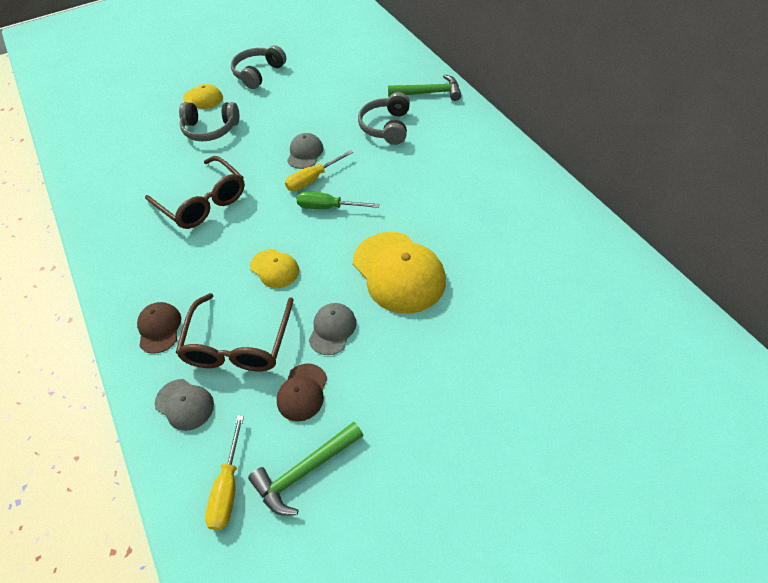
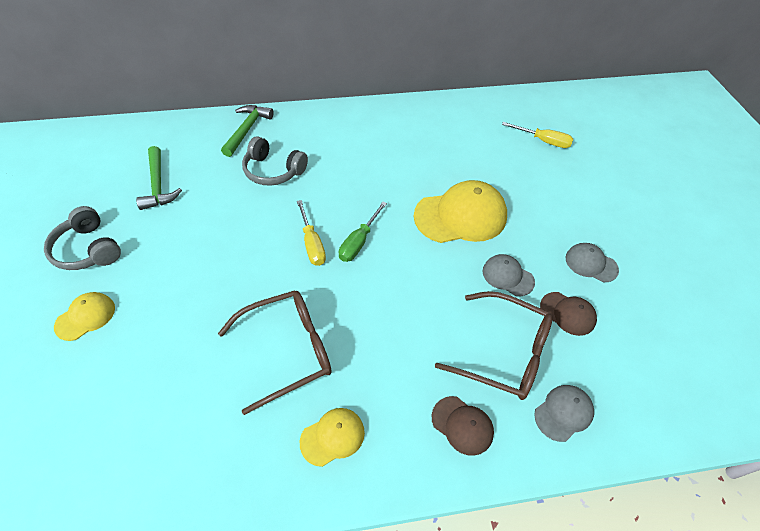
camera: 75 degrees left, 0 degrees up
(159, 328) = (462, 425): brown cap -> brown cap turned 150 degrees counterclockwise
(210, 129) = (158, 320): grey headphones -> none
(228, 487) = (652, 389): yellow screwdriver -> yellow screwdriver (543, 141)
(274, 268) = (420, 303): yellow cap -> yellow cap (332, 437)
(305, 153) = (268, 240): grey cap -> grey cap (591, 264)
(305, 471) = (641, 329): green hammer -> green hammer (158, 185)

